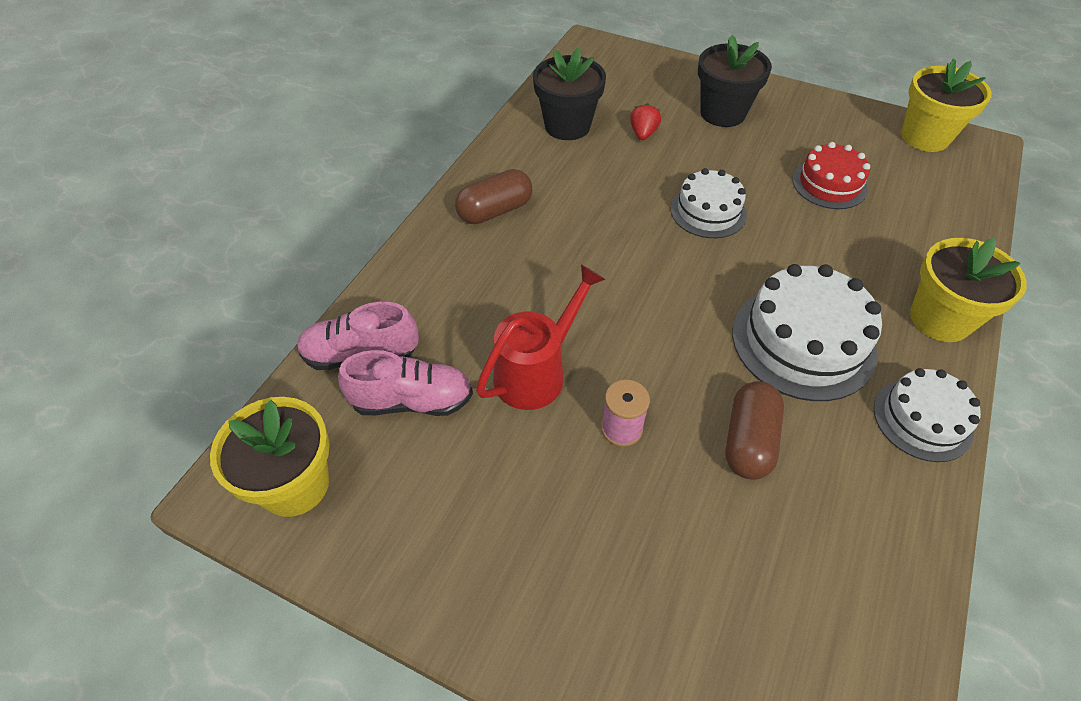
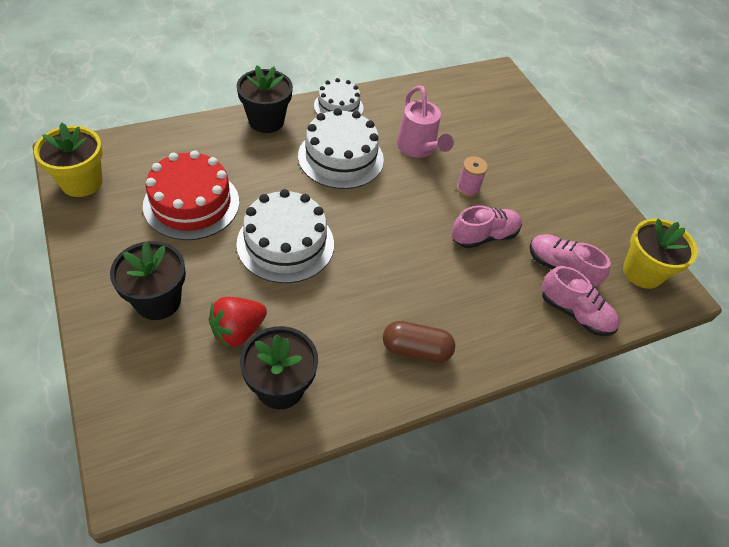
camera: 145 degrees left, 0 degrees up
(537, 372) = (484, 236): red watering can -> pink shoe
(643, 134) = (238, 331): red strawberry -> red strawberry, size x1.63
(708, 211) = (285, 243): white cake -> white cake, size x1.61
(748, 441) = (418, 149): brown capsule -> pink watering can
(829, 184) = (191, 203): red cake -> red cake, size x1.61
(940, 319) = (266, 121): yellow flower pot -> black flower pot

